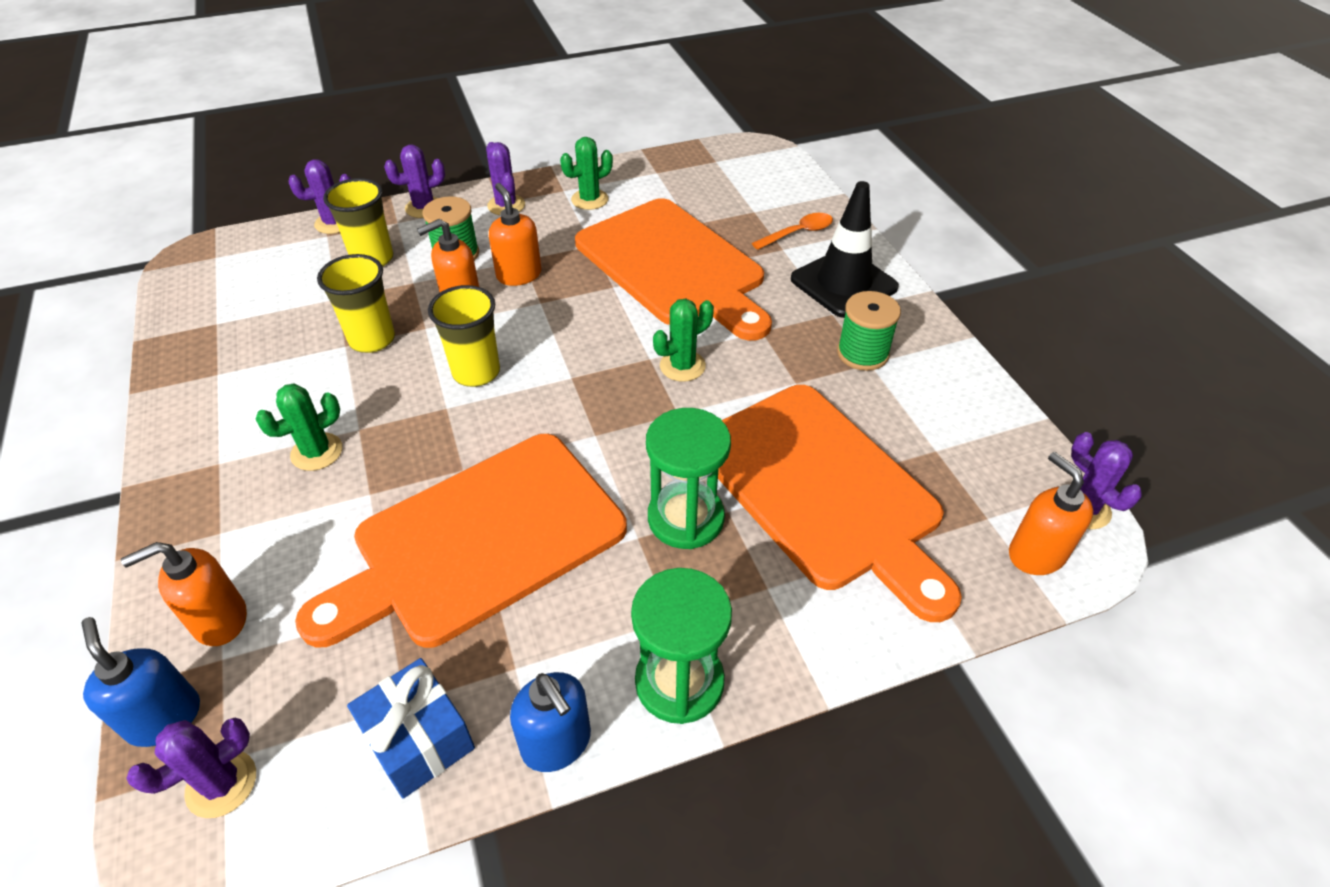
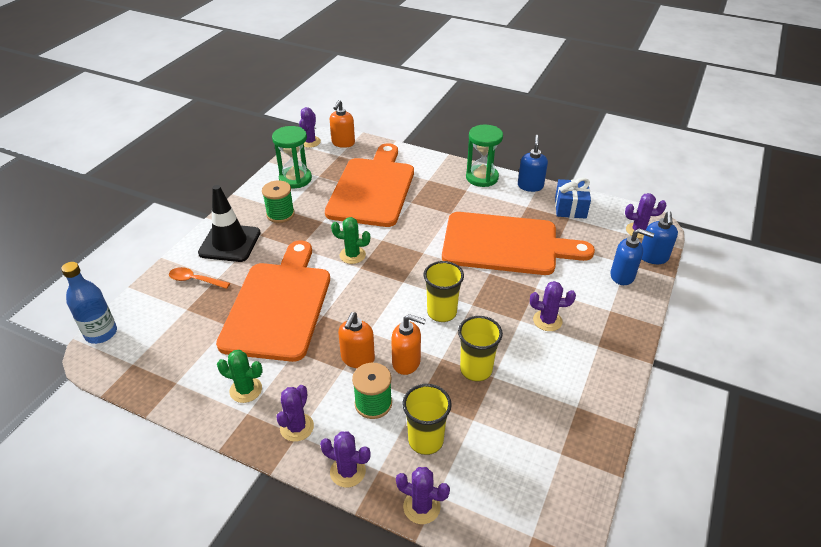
camera: 135 degrees left, 5 degrees down
(219, 620) = (622, 276): orange soap dispenser -> blue soap dispenser
(317, 452) = (547, 321): green cactus -> purple cactus
(685, 518) = (427, 208): green hourglass -> green hourglass (295, 179)
(784, 159) = (101, 333): none -> blue bottle

